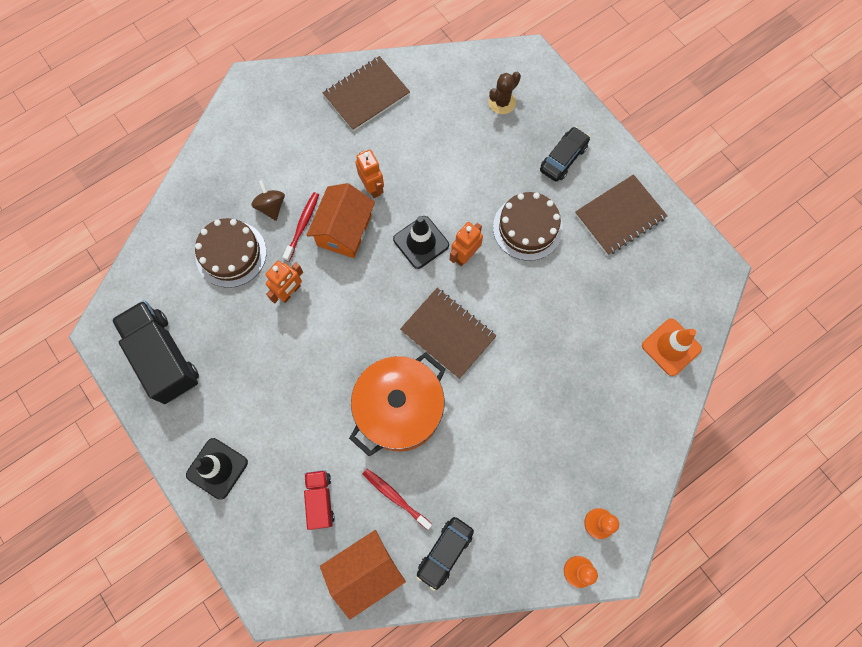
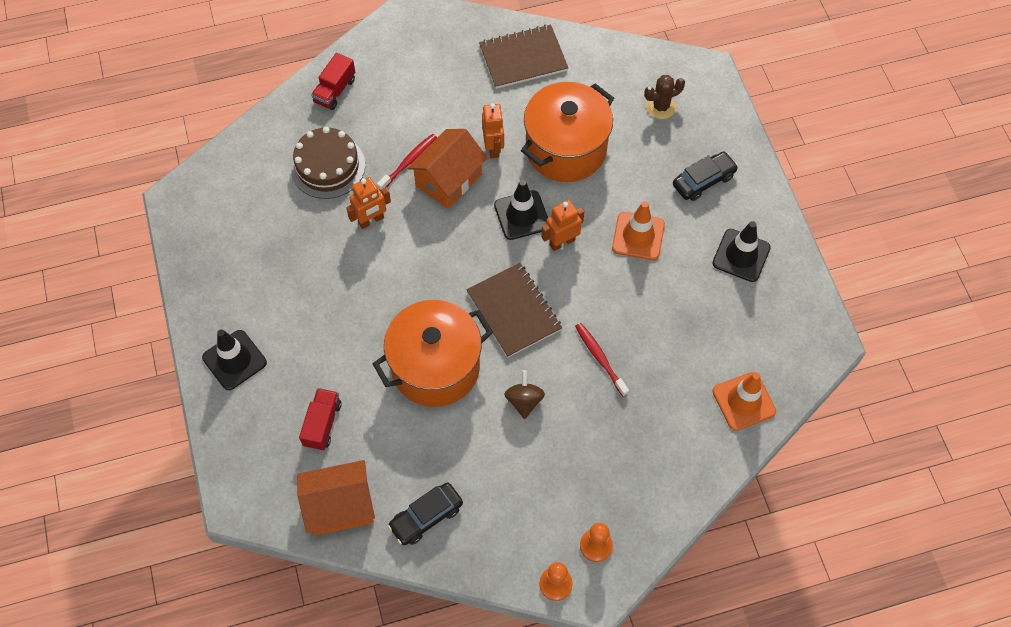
camera: 20 degrees right, 10 degrees down
(164, 357) = (224, 241): black truck -> none
(210, 179) = (335, 91): none -> red truck
(271, 206) = (385, 134): brown spinning top -> brown spinning top (524, 401)
(395, 497) = (397, 447): red toothbrush -> red toothbrush (600, 358)
(435, 168) = (566, 149): none -> orange pot
(527, 228) = (638, 236): brown cake -> orange traffic cone
(619, 216) = (741, 255): brown notebook -> black traffic cone

